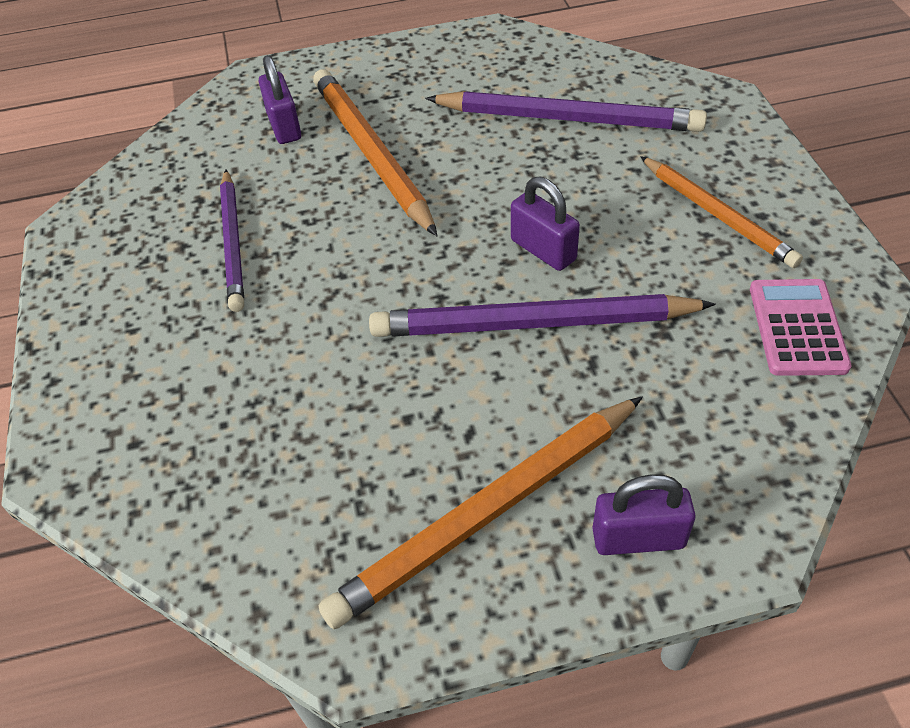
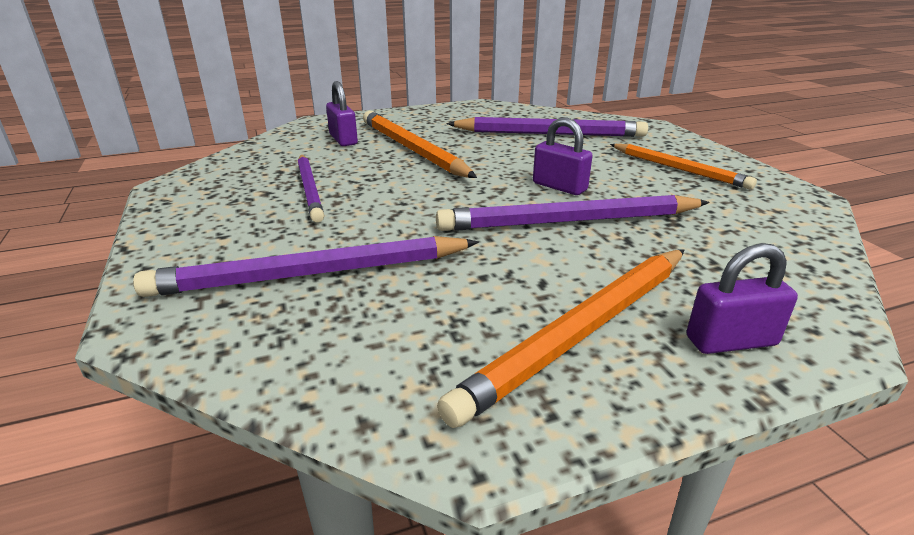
camera: 10 degrees left, 20 degrees down
(224, 403) = (311, 274): none -> purple pencil
(797, 328) = (775, 217): pink calculator -> none

